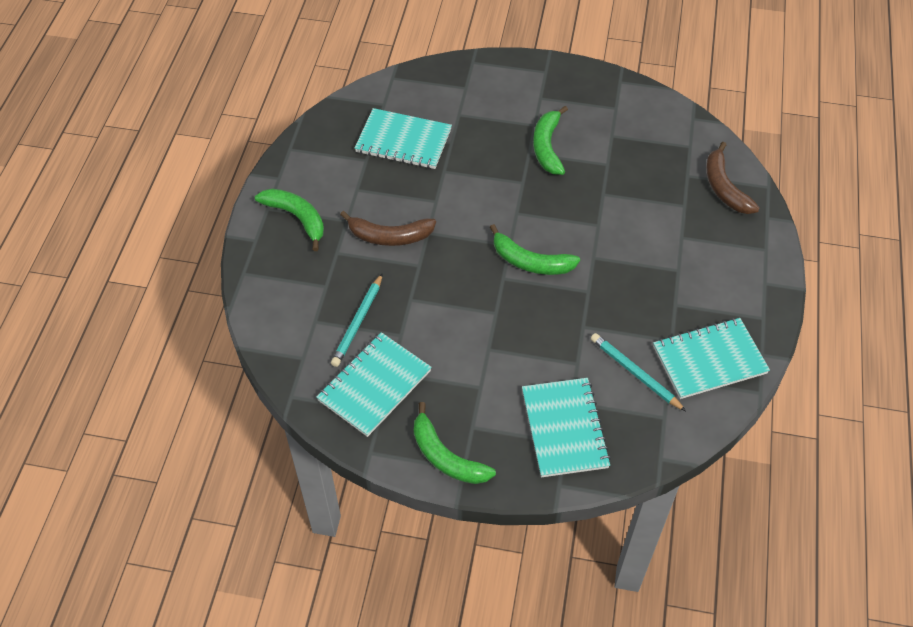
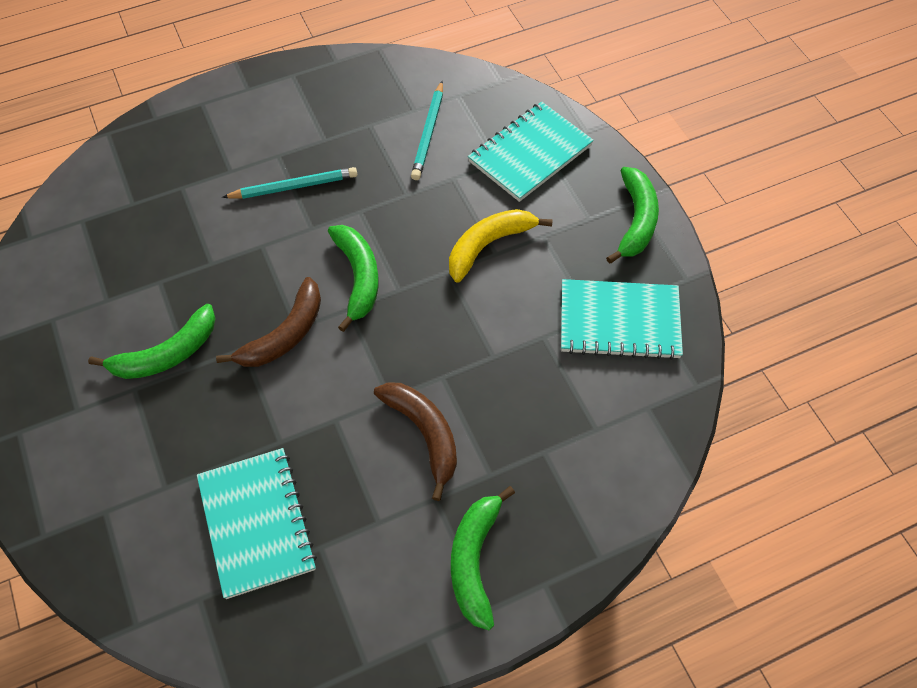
camera: 125 degrees left, 5 degrees up
(358, 322) = (562, 386): turquoise pencil -> turquoise pencil (294, 186)
(498, 348) = (488, 245): none -> yellow banana
(709, 360) = (371, 91): turquoise notebook -> none
(724, 187) = (132, 166): brown banana -> brown banana (284, 334)

